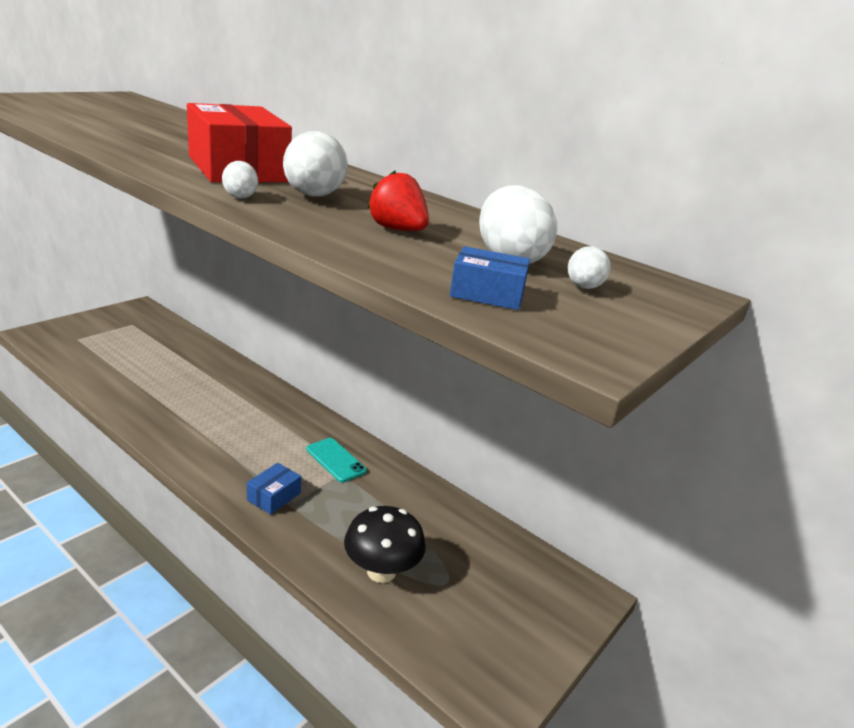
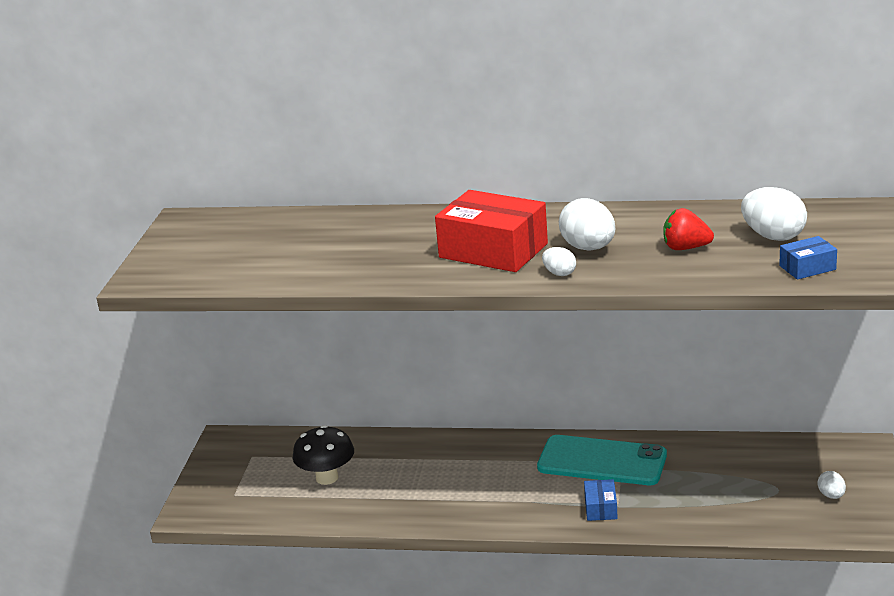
camera: 25 degrees left, 0 degrees up
(335, 460) = (602, 461): turquoise phone -> turquoise phone, size x1.95
(381, 571) = (734, 507): black mushroom -> black mushroom (327, 478)
(583, 287) = (835, 236): white egg -> white egg (831, 495)

